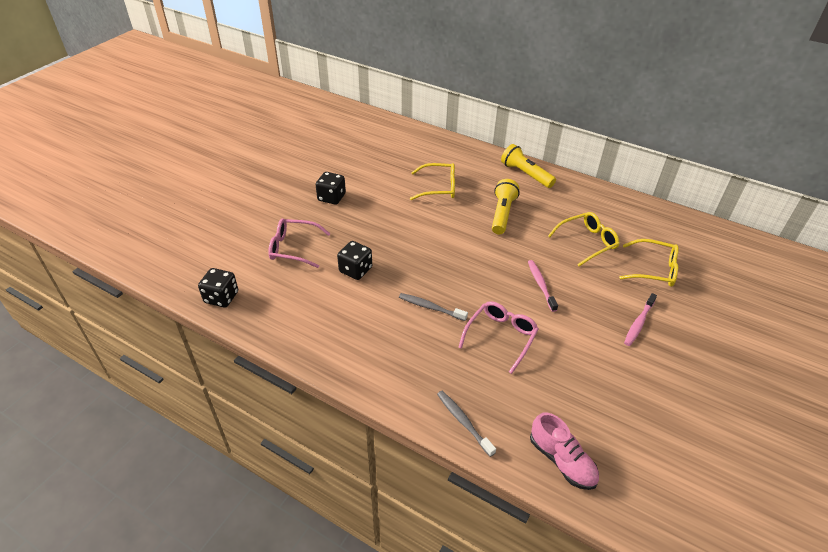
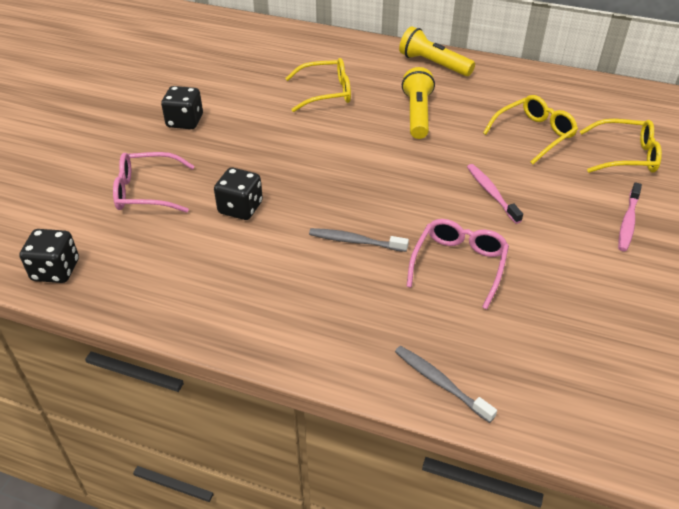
camera: 10 degrees left, 0 degrees up
(562, 460) = (585, 411): pink shoe -> none

